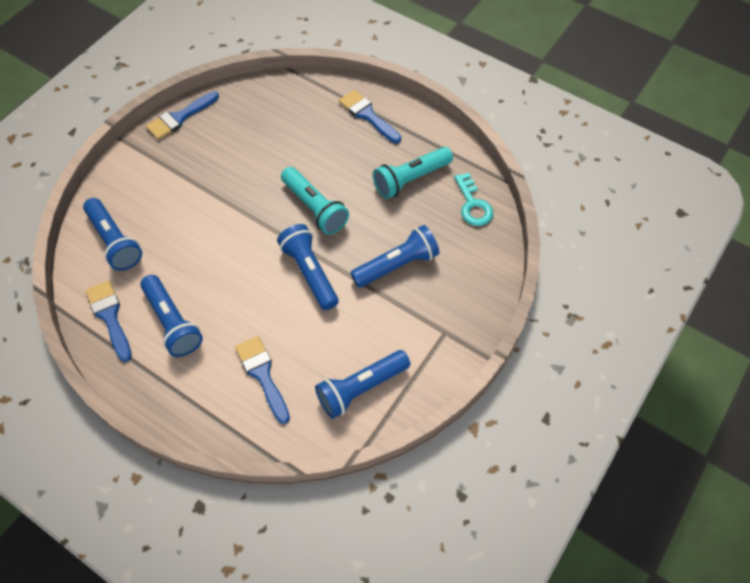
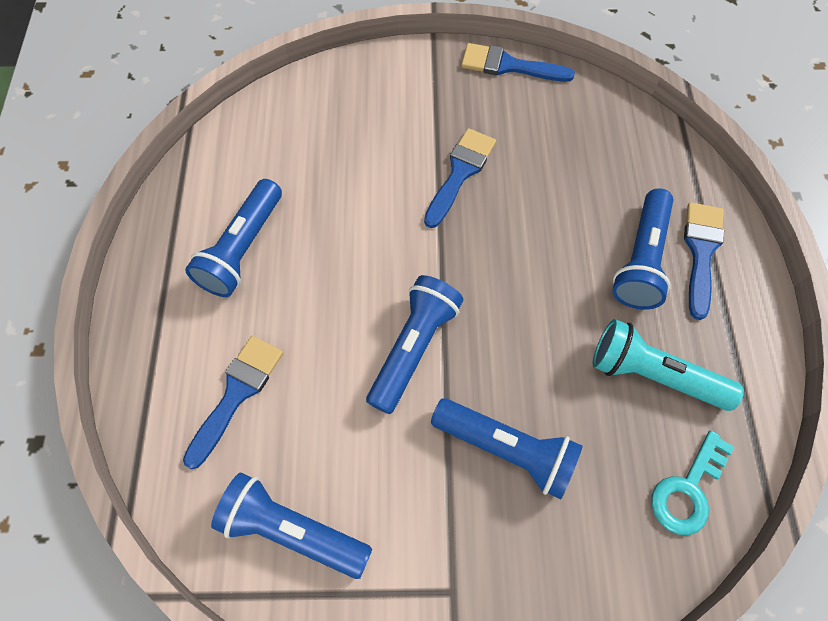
camera: 55 degrees right, 5 degrees up
(110, 316) = (210, 184): blue brush -> blue brush (460, 173)
(114, 241) = (303, 122): blue flashlight -> blue flashlight (641, 259)
(314, 208) = (509, 288): turquoise flashlight -> none

